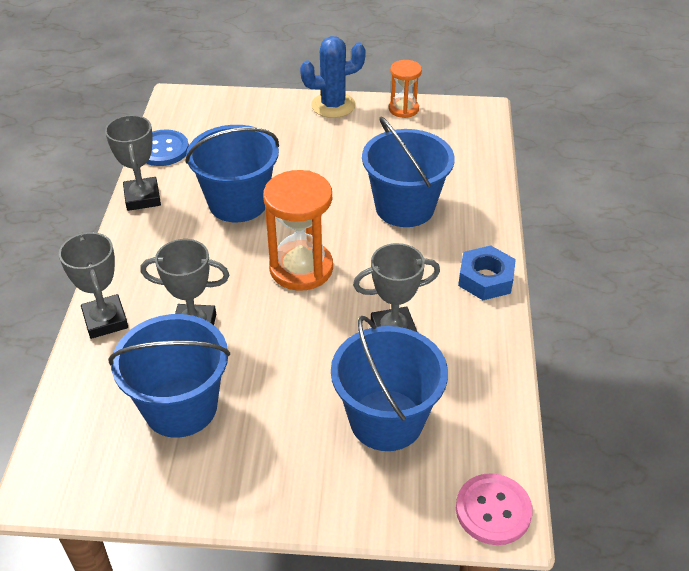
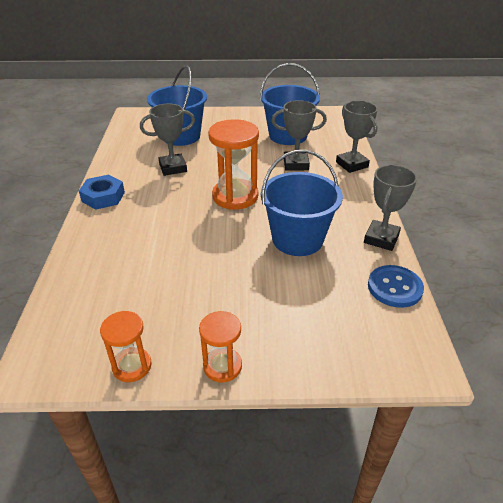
camera: 175 degrees right, 5 degrees down
(142, 198) = (381, 238): grey trophy -> grey trophy turned 45 degrees clockwise
(333, 105) = (222, 366): blue cactus -> orange hourglass
(405, 207) = (152, 243): blue bucket -> none
(493, 510) = (136, 115): pink button -> none

